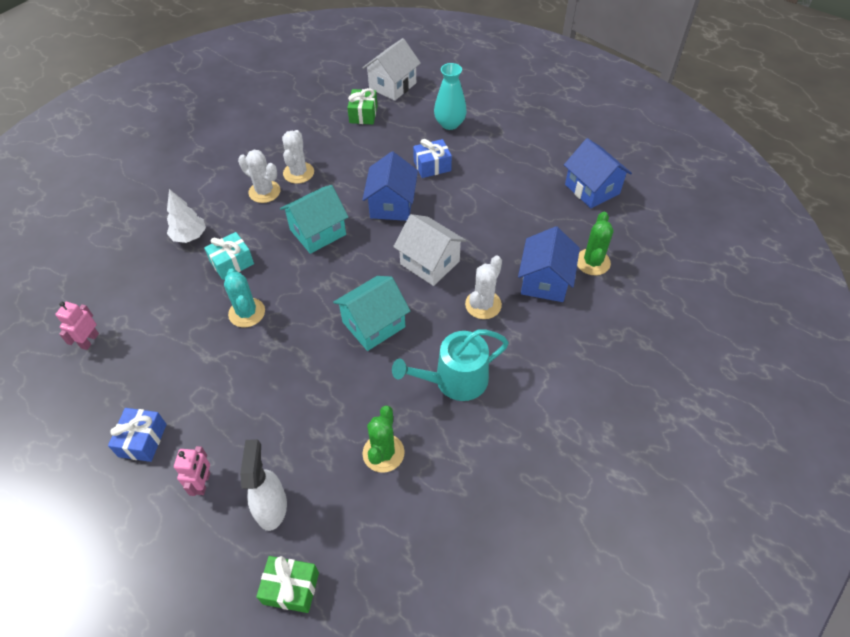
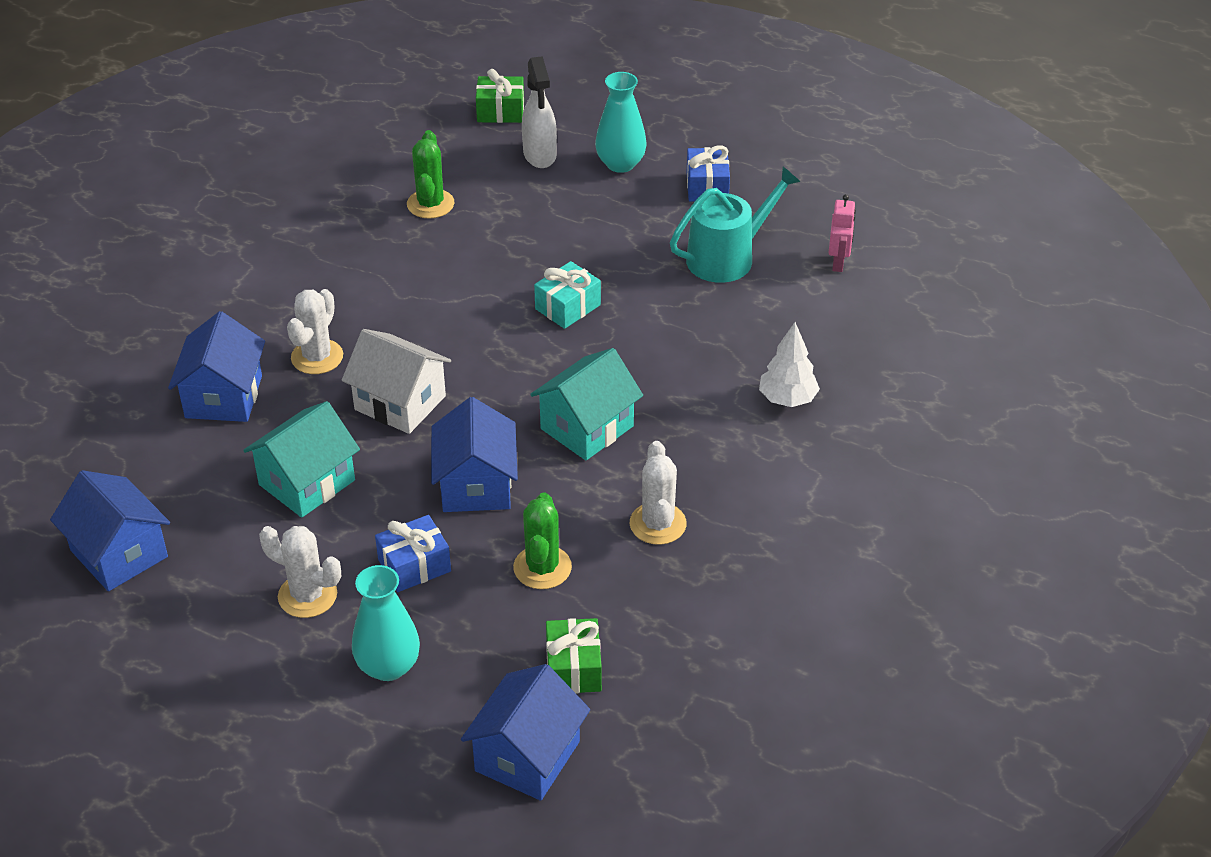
camera: 170 degrees right, 10 degrees down
(203, 483) = (620, 164): pink robot -> turquoise vase
(232, 263) = (701, 370): turquoise gift -> turquoise gift (567, 307)
(247, 313) = (648, 313): turquoise cactus -> none
(264, 192) = (703, 483): white cactus -> white cactus (307, 595)
(373, 324) = (468, 318): turquoise house -> turquoise house (307, 482)
(392, 86) = (527, 756): white house -> blue house
(455, 380) = (353, 273): turquoise watering can -> turquoise watering can (727, 257)
(592, 262) = (145, 431): green cactus -> green cactus (542, 567)

